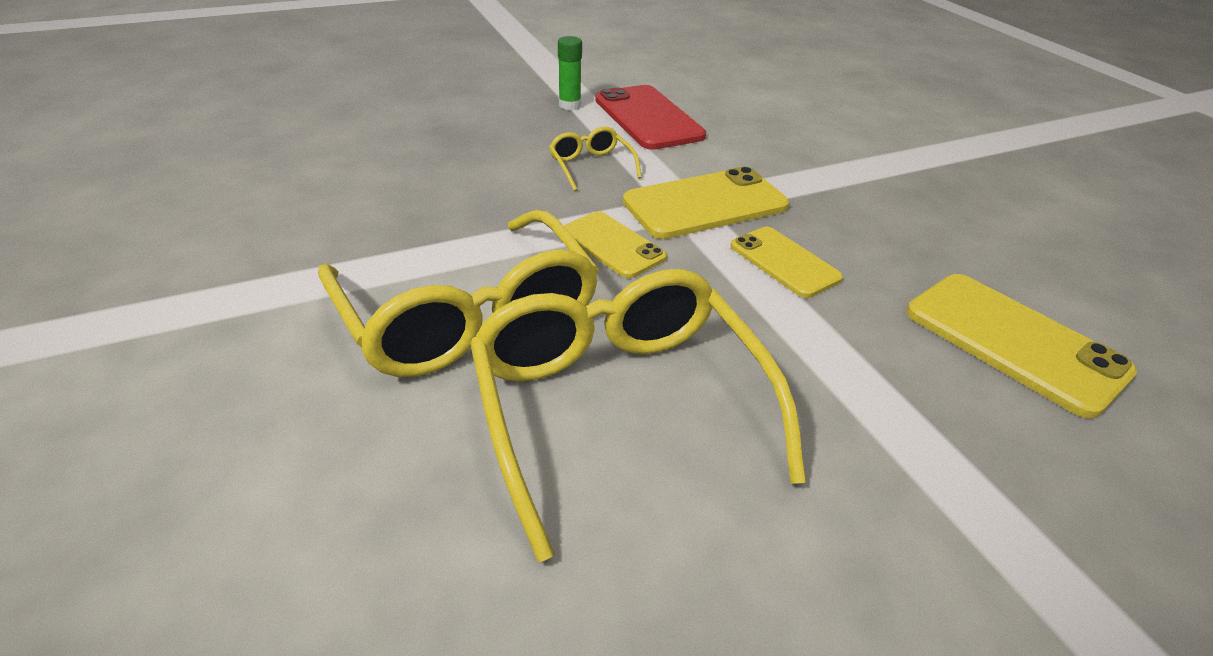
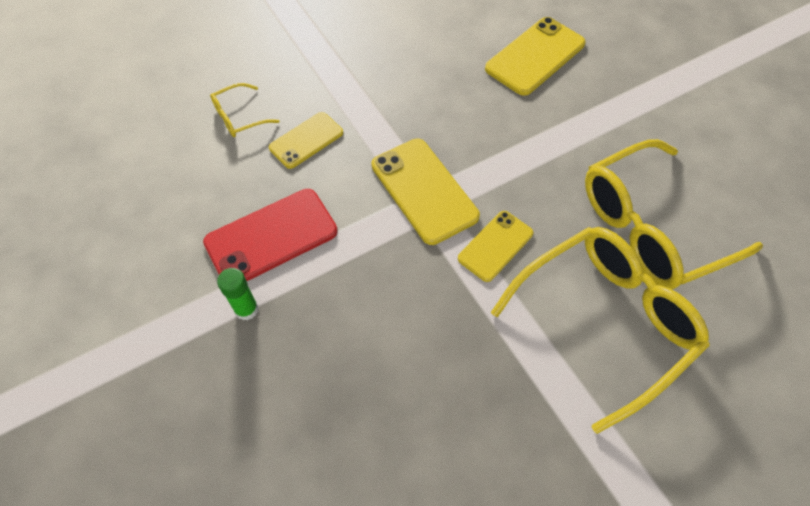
camera: 95 degrees left, 20 degrees up
(591, 166) = (377, 274): yellow glasses -> yellow glasses (239, 117)
(784, 262) = (488, 147): yellow phone -> yellow phone (306, 140)

